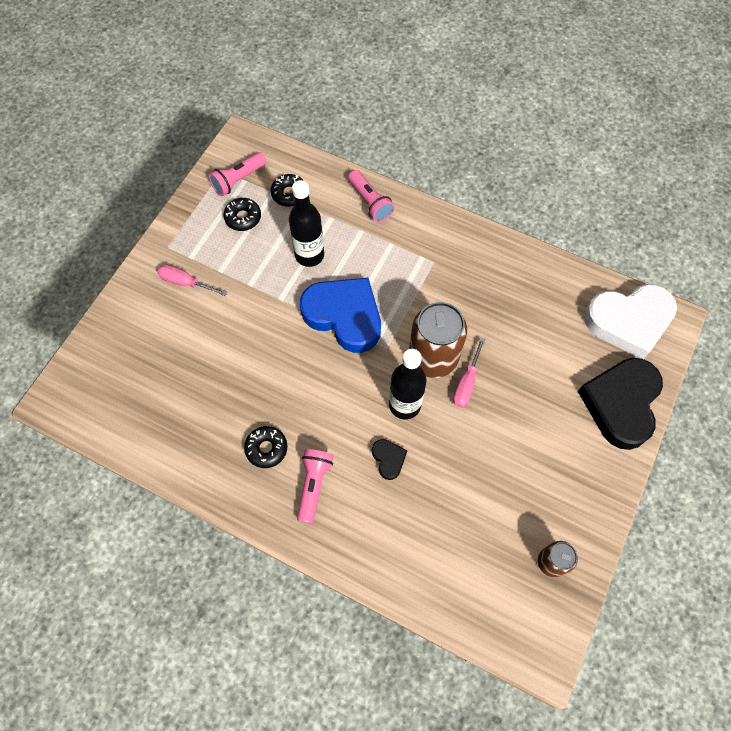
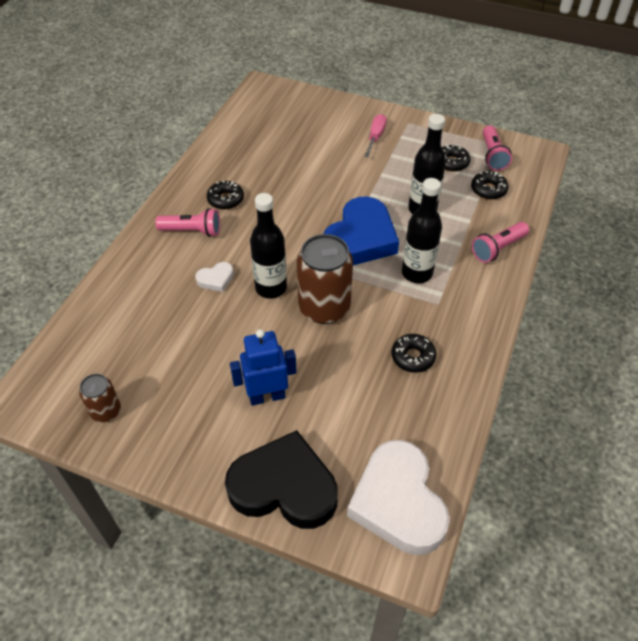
camera: 85 degrees right, 15 degrees down
(238, 180) = (492, 155): pink flashlight -> pink flashlight turned 135 degrees counterclockwise
(388, 459) = (216, 279): black heart -> white heart
(395, 273) = (417, 273): none -> black bottle
(466, 382) = (299, 336): pink screwdriver -> none
(492, 291) = (413, 357): none -> black donut
(533, 414) = (267, 396): none -> blue robot

